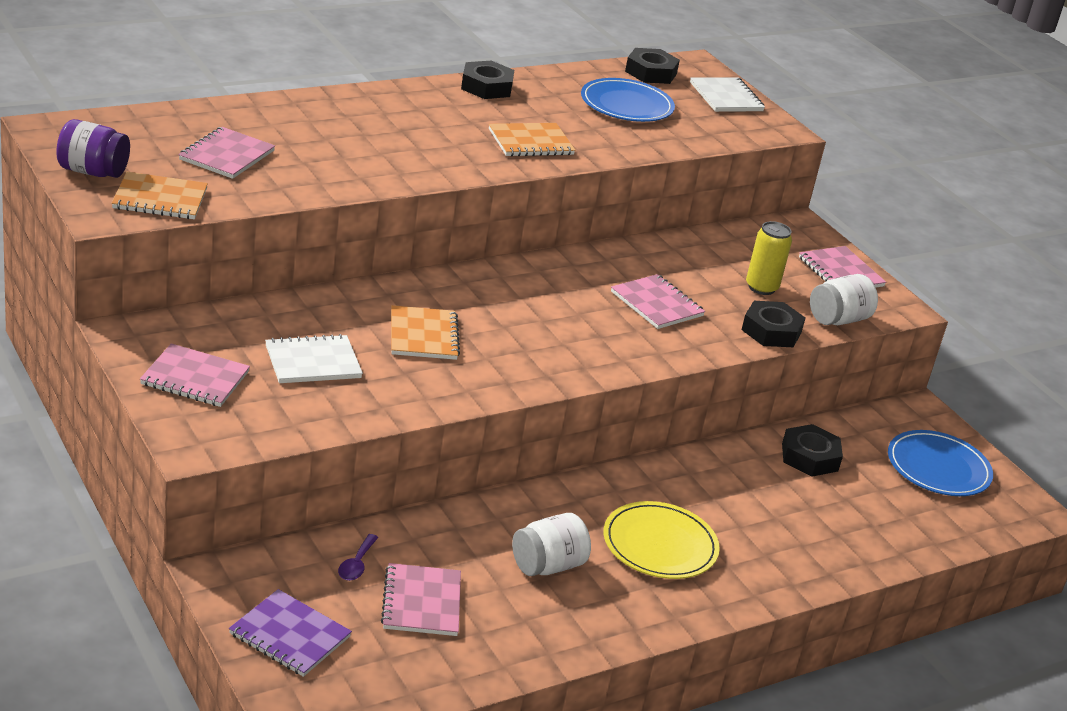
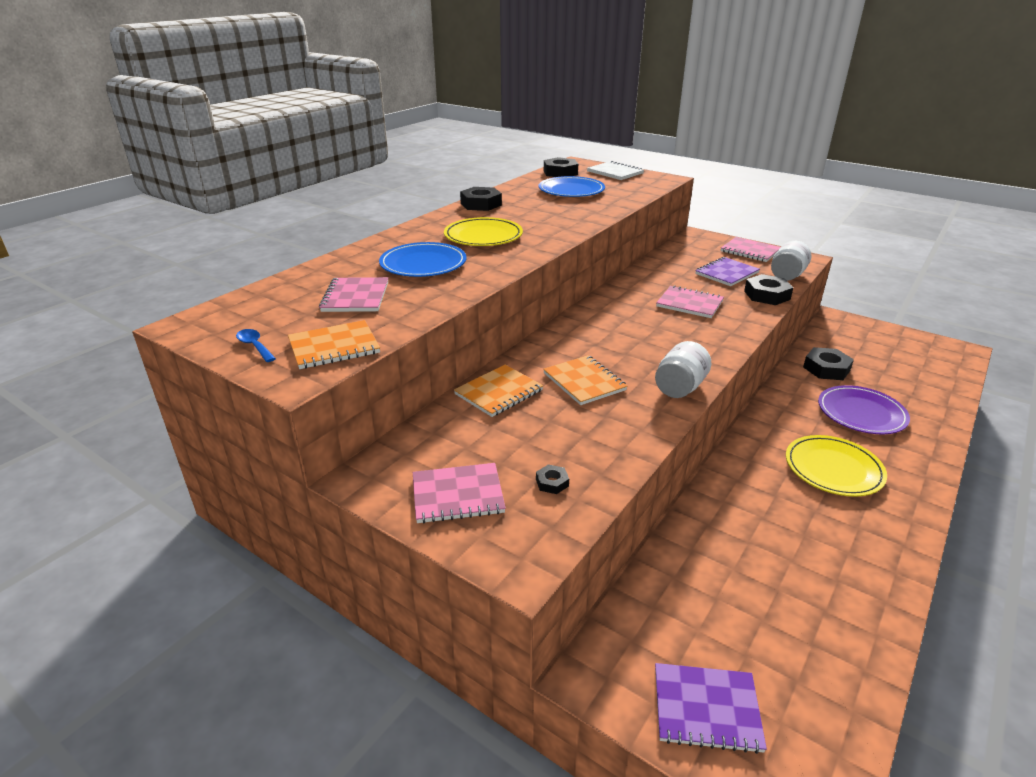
camera: 20 degrees left, 0 degrees up
(92, 172) = (254, 346): purple jar -> blue spoon
(287, 404) = (552, 482): none -> black nut
(313, 362) = (533, 437): white notebook -> none
(356, 564) = (679, 598): purple spoon -> none
(421, 602) = (758, 607): pink notebook -> none
(437, 131) = (483, 236): none -> yellow plate
(531, 142) = (547, 224): orange notebook -> orange notebook (499, 392)
(547, 566) = (795, 523): white jar -> white jar (680, 388)
(761, 287) = (726, 273): yellow can -> purple notebook
(778, 515) = (861, 413): none -> purple plate
(938, 468) = (888, 346): blue plate -> blue plate (423, 264)

